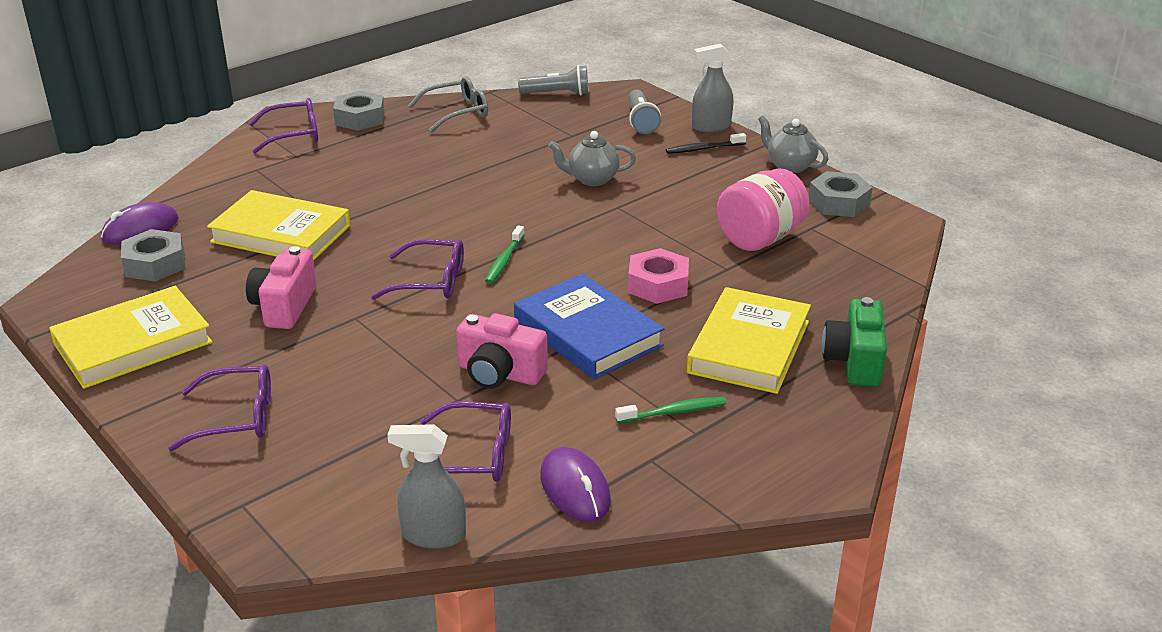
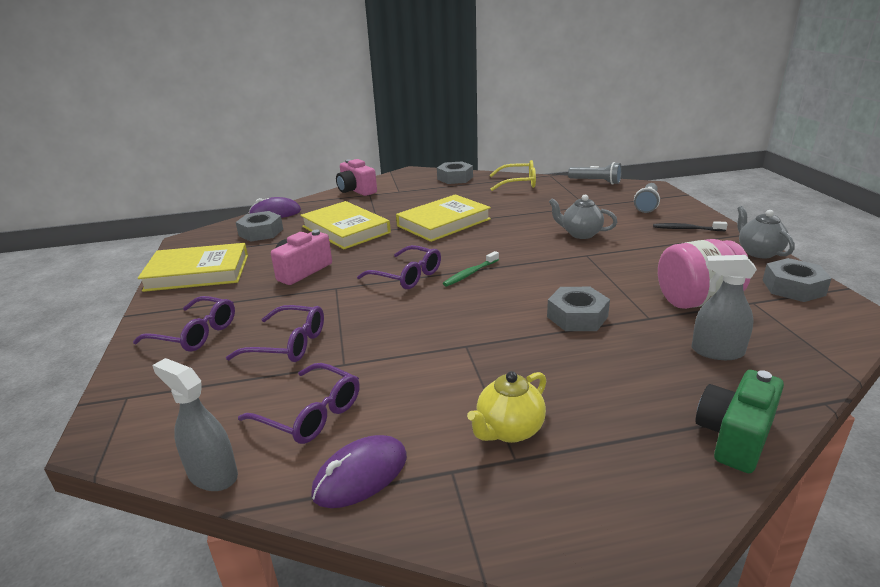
camera: 30 degrees right, 5 degrees down
(293, 135) = (408, 181): purple glasses -> purple glasses (287, 344)
(456, 113) = (518, 183): grey glasses -> yellow glasses
(499, 373) = (393, 353): pink camera -> pink camera (356, 190)
(575, 489) = (361, 475): purple mouse -> purple mouse turned 45 degrees clockwise
(587, 333) = (488, 340): blue book -> none
(658, 285) = (577, 317): pink nut -> grey nut
(673, 412) = (509, 430): green toothbrush -> yellow teapot
(711, 127) = (702, 216): grey spray bottle -> grey spray bottle (717, 351)
(749, 347) = (626, 390): yellow book -> yellow book (443, 222)

